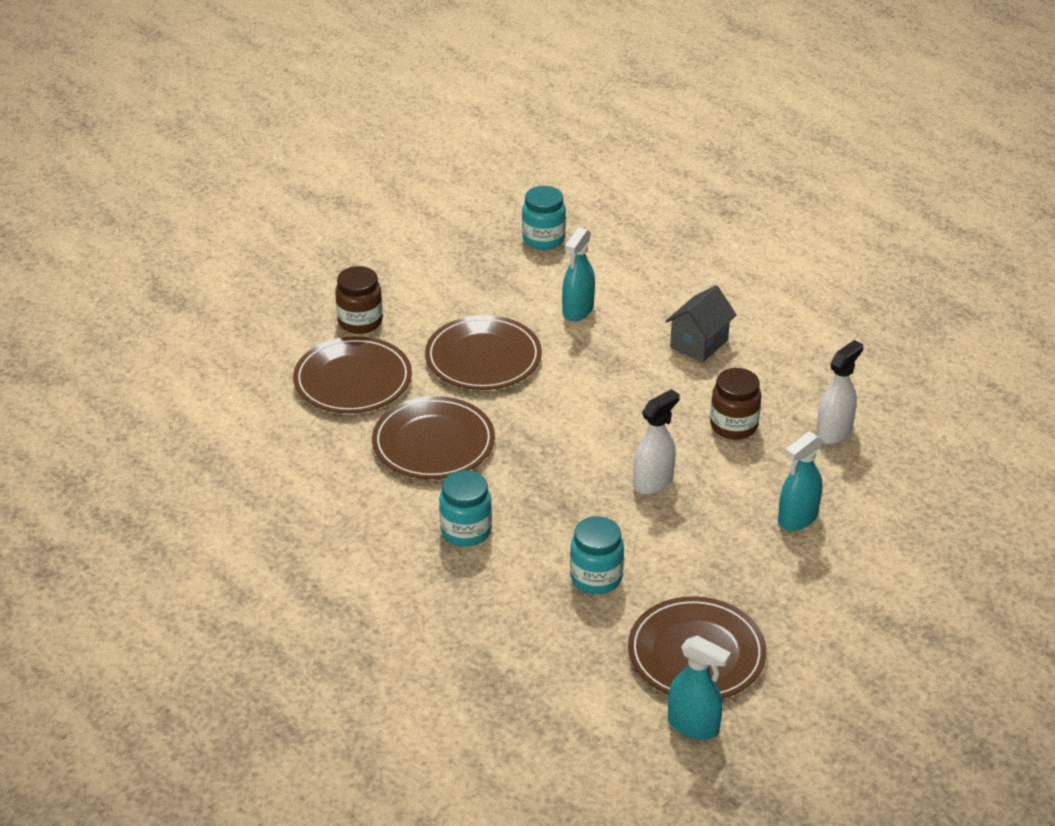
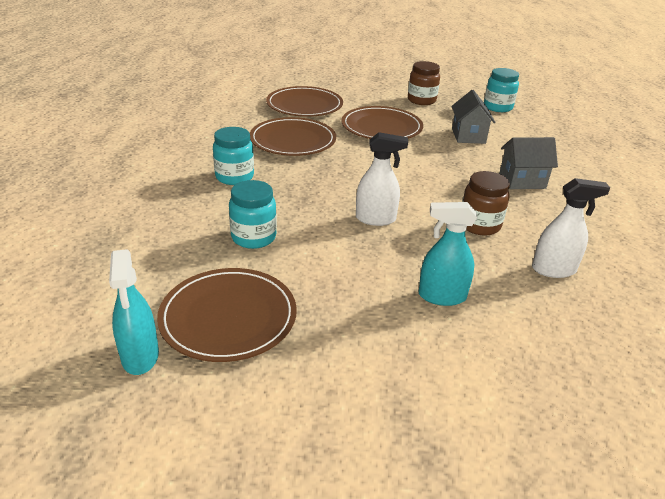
camera: 45 degrees right, 5 degrees down
(360, 322) = (348, 92): brown jar -> brown jar (421, 100)
(578, 310) = (468, 136): turquoise spray bottle -> grey house

